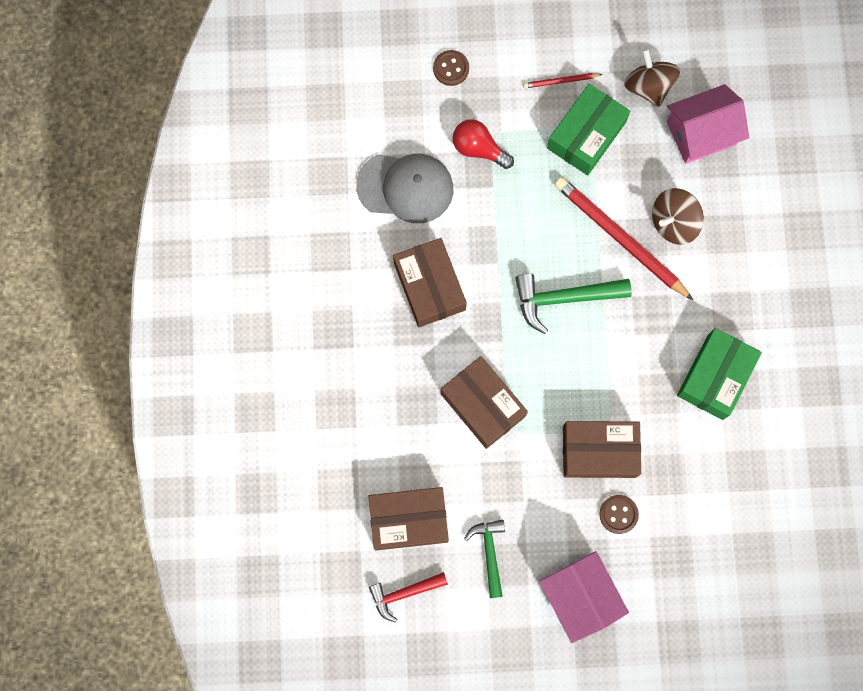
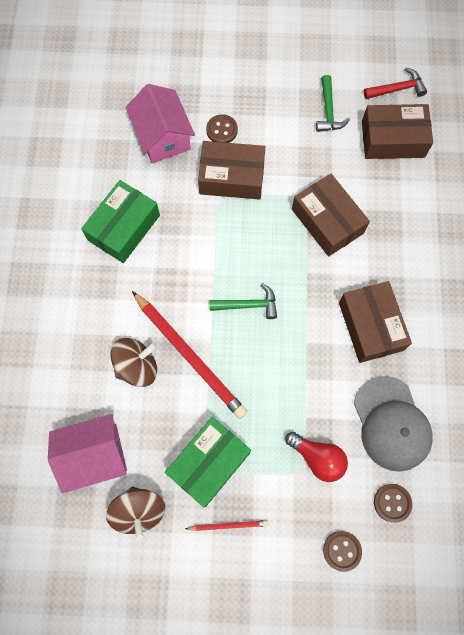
camera: 175 degrees left, 5 degrees down
(404, 114) = (392, 503): none -> brown button
(405, 187) = (391, 424): grey cap -> grey cap turned 120 degrees counterclockwise
(563, 298) = (248, 305): green hammer -> green hammer, size x0.65
(579, 597) = (259, 76): pink house -> pink house (163, 136)

